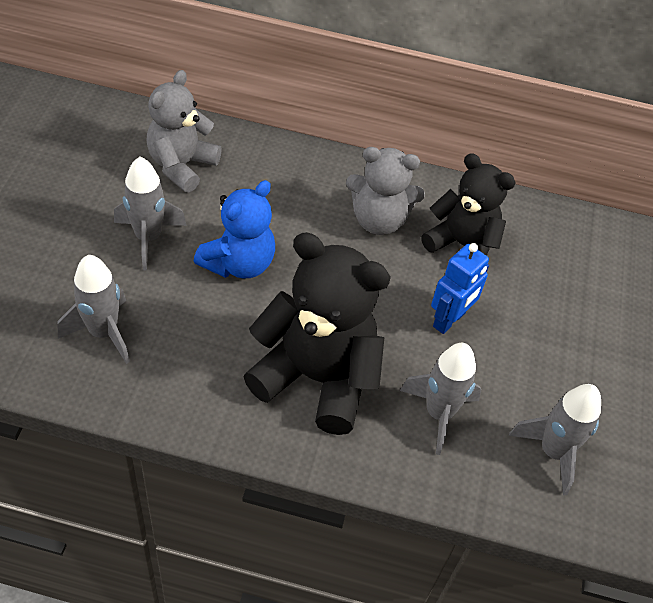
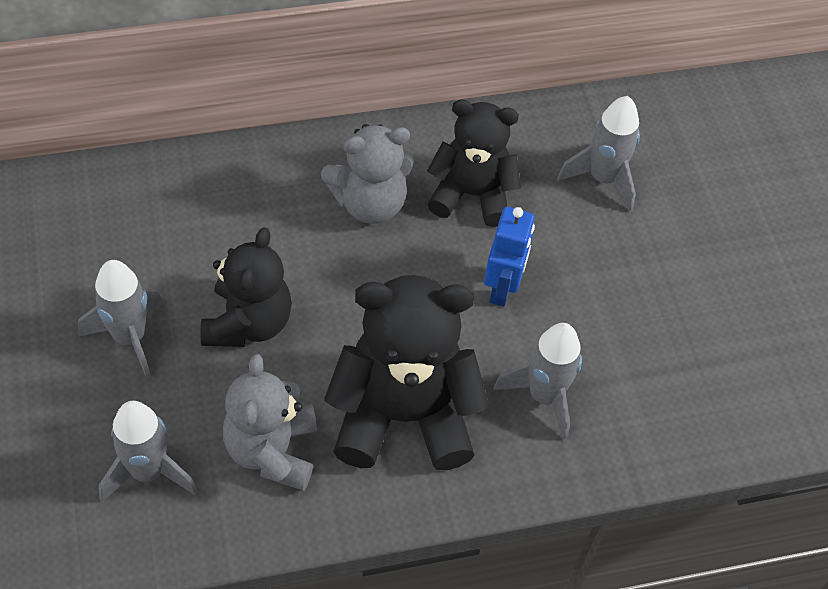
camera: 25 degrees left, 5 degrees up
(181, 166) = (113, 231): grey teddy bear -> grey teddy bear (272, 450)
(239, 263) = (248, 322): blue teddy bear -> black teddy bear
(553, 452) = (671, 384): grey rocket -> grey rocket (603, 179)

